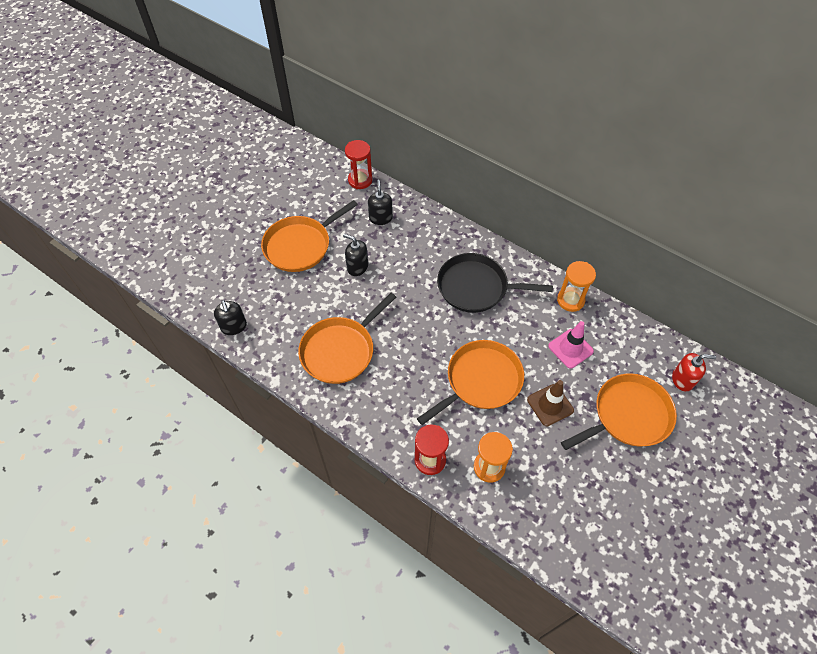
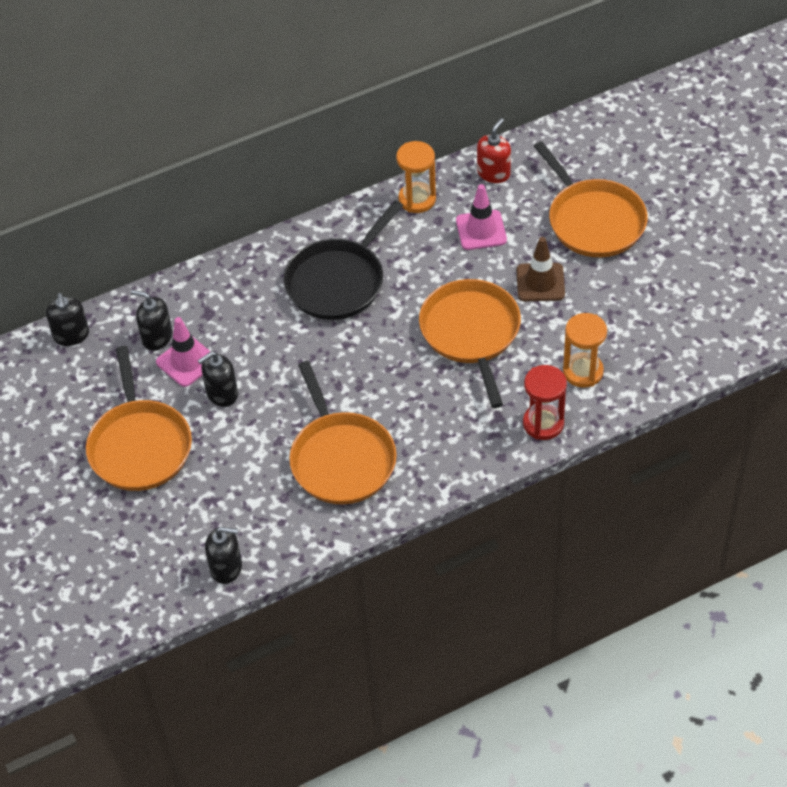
camera: 60 degrees left, 5 degrees down
(360, 180) = (71, 335): red hourglass -> black soap dispenser
(371, 240) = (187, 361): none -> pink traffic cone
(628, 416) = (593, 220): orange pan -> orange pan turned 150 degrees clockwise
(682, 379) = (579, 152): red soap dispenser -> red soap dispenser (493, 173)

